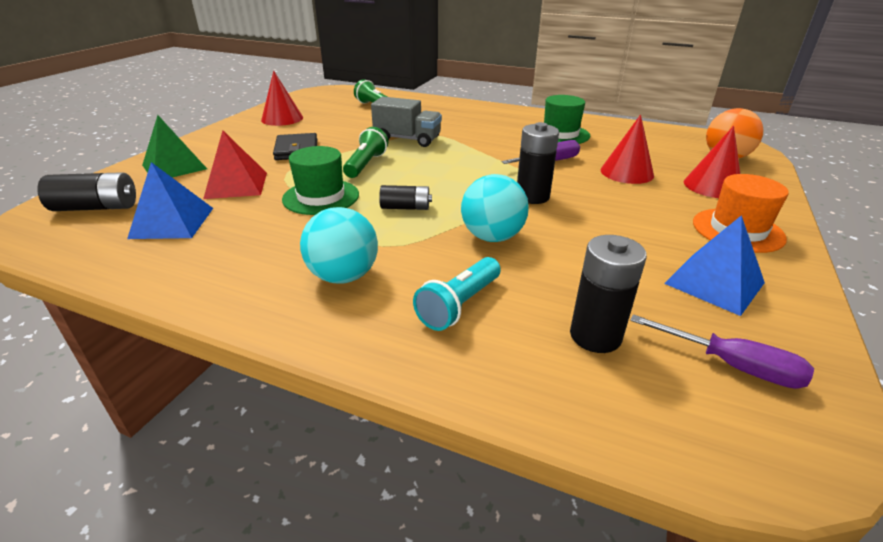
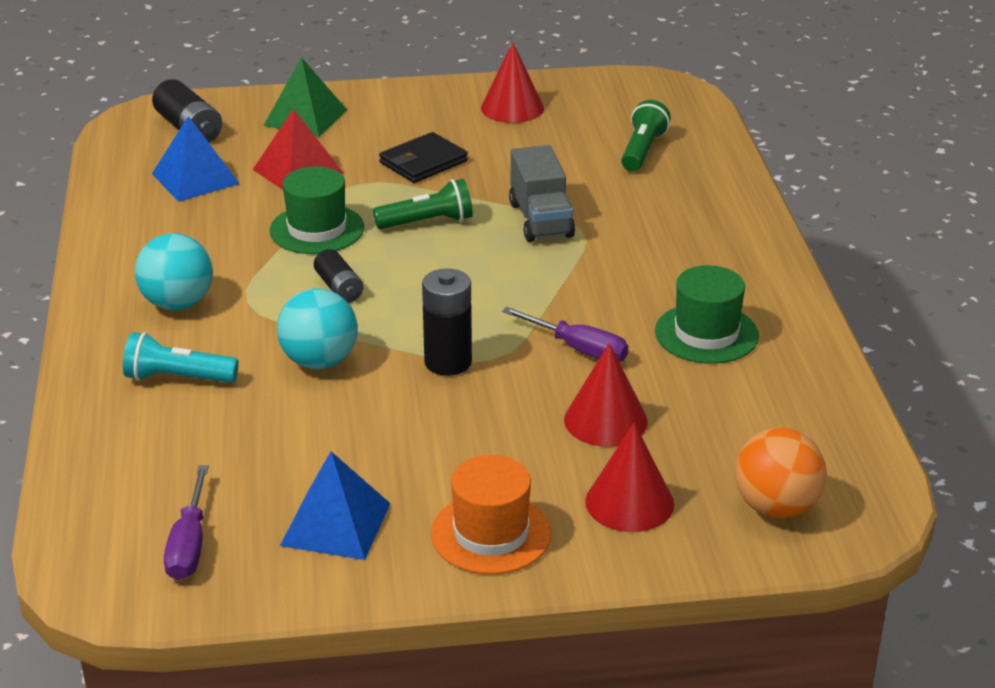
camera: 60 degrees right, 0 degrees up
(595, 336) = (182, 462): black battery -> none

